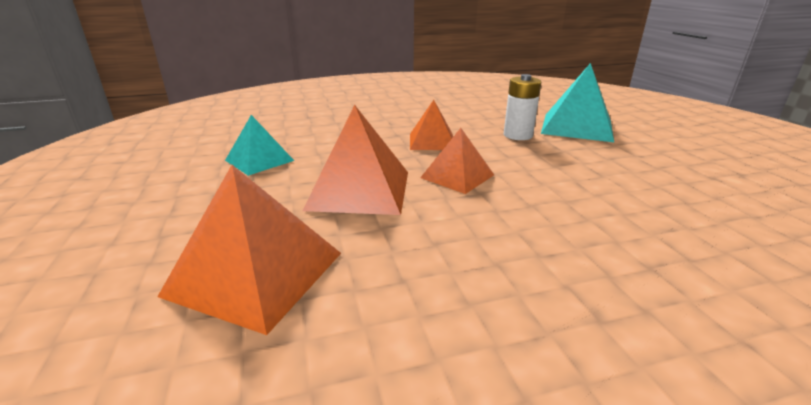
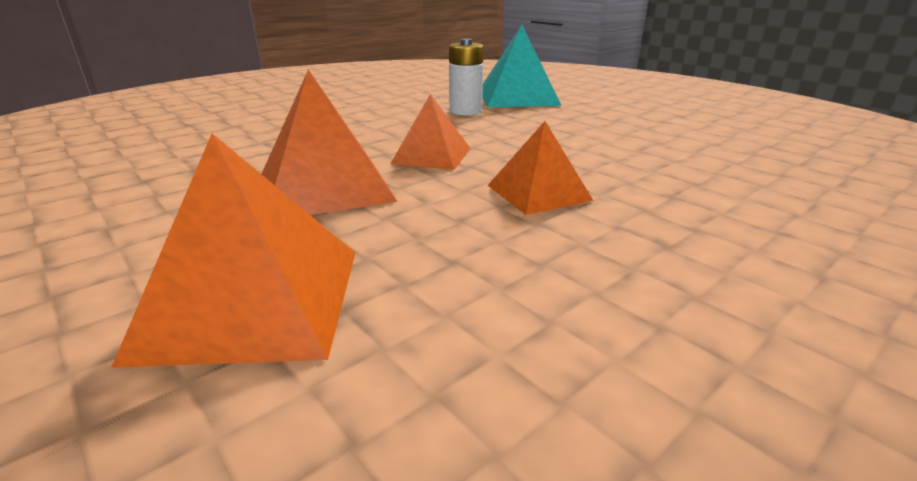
camera: 25 degrees left, 0 degrees up
(259, 160) = (150, 179): turquoise pyramid -> none
(432, 141) = (375, 128): orange pyramid -> orange pyramid (538, 192)

